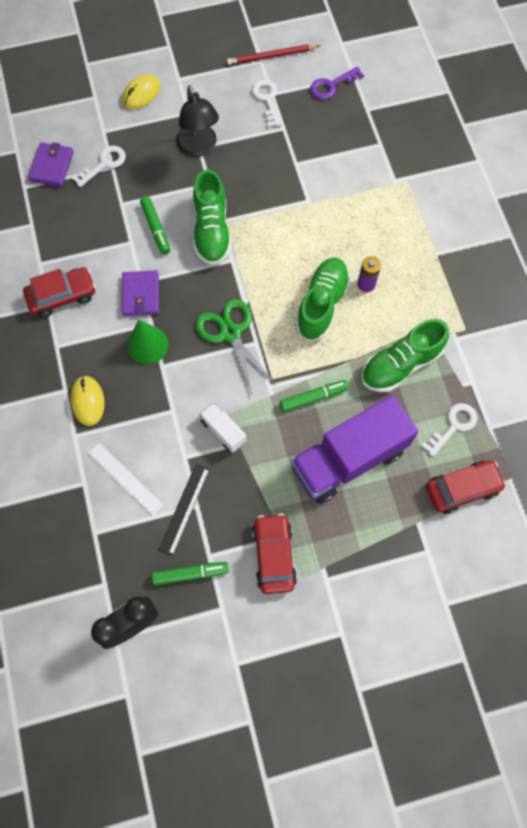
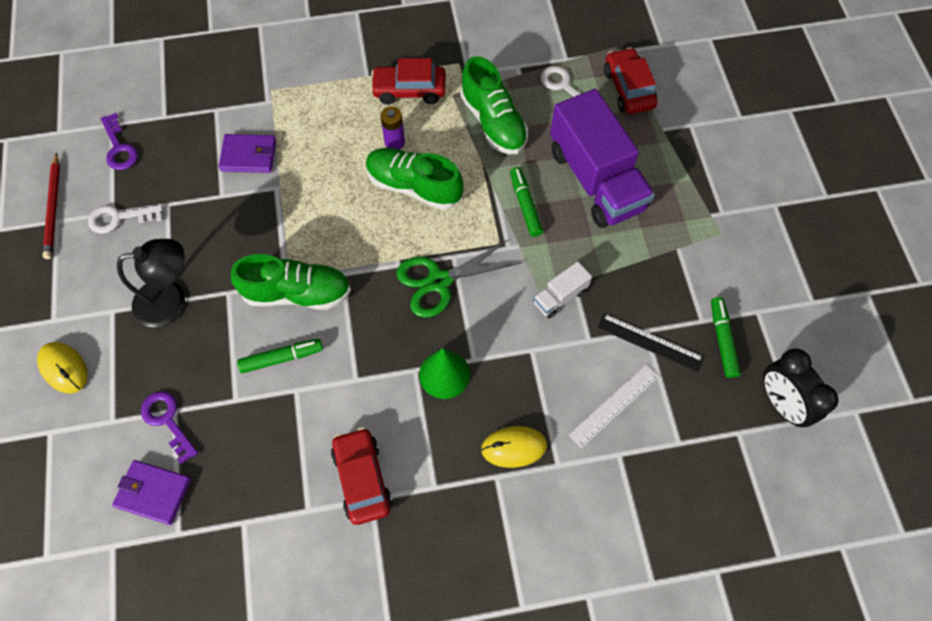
camera: 85 degrees left, 5 degrees down
(104, 164) = (167, 420): white key -> purple key
(141, 295) = (374, 379): purple wallet -> purple wallet (249, 155)
(274, 555) = (699, 257): red car -> red car (409, 90)

